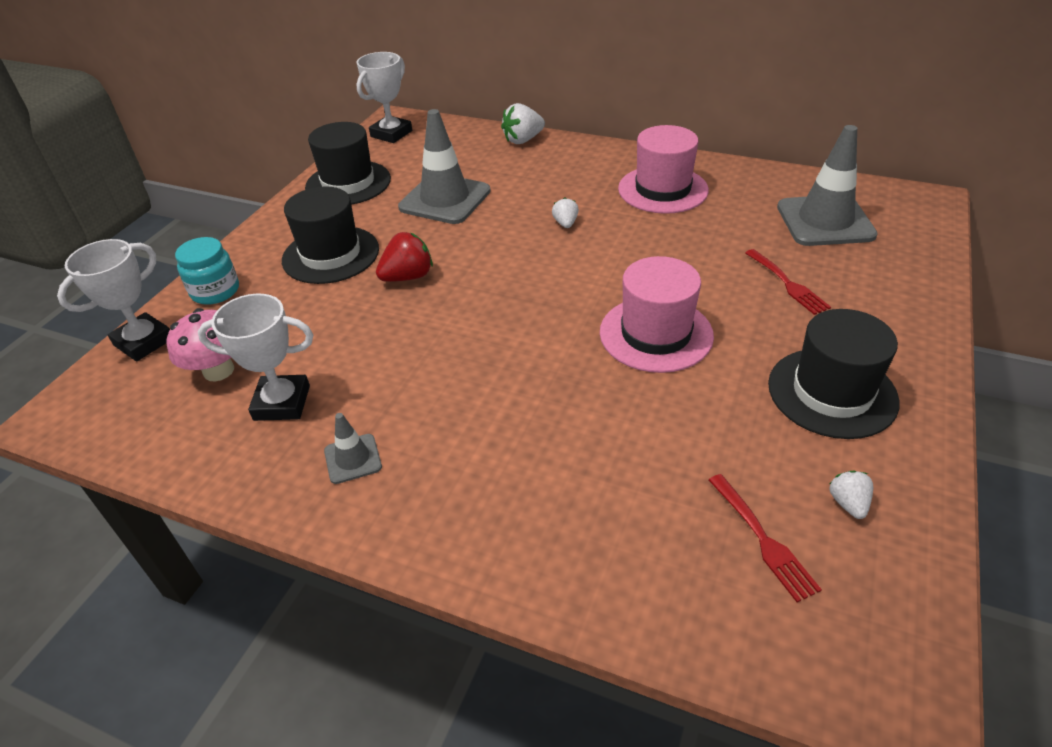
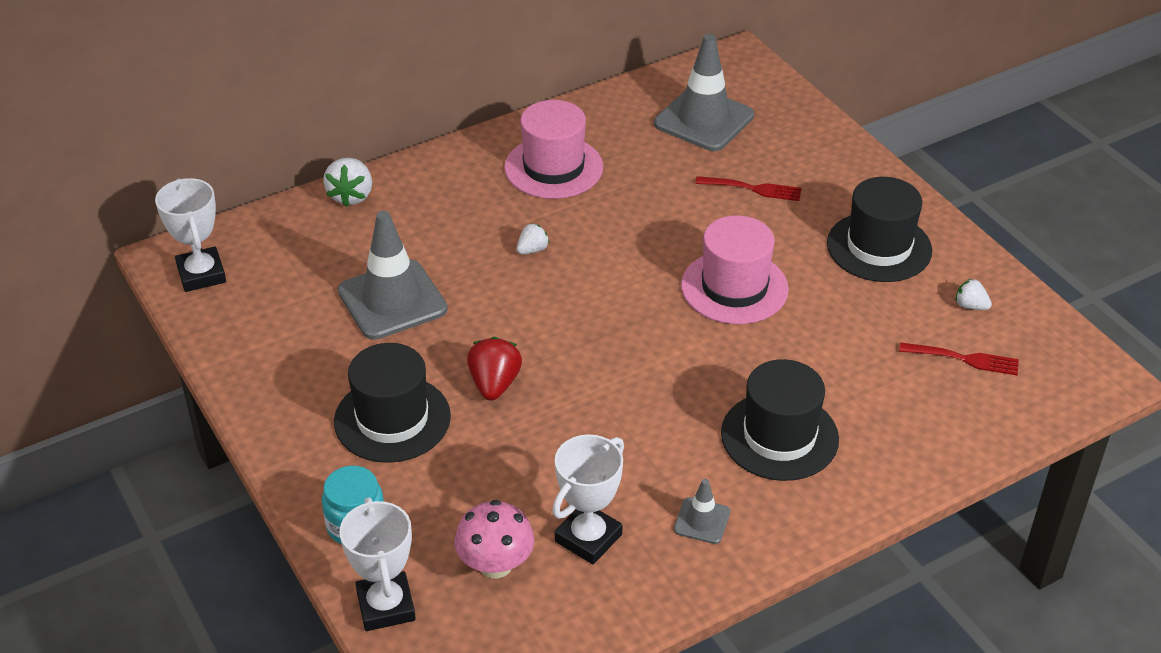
camera: 55 degrees left, 0 degrees up
(348, 183) = (266, 351): black hat -> black hat (779, 436)
(565, 223) = (532, 250): white strawberry -> white strawberry turned 105 degrees clockwise

